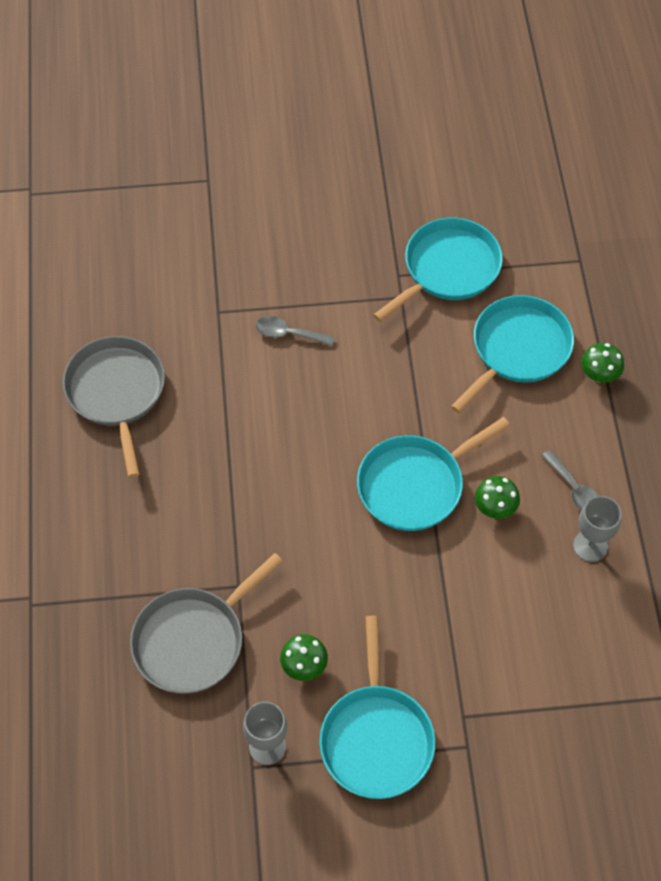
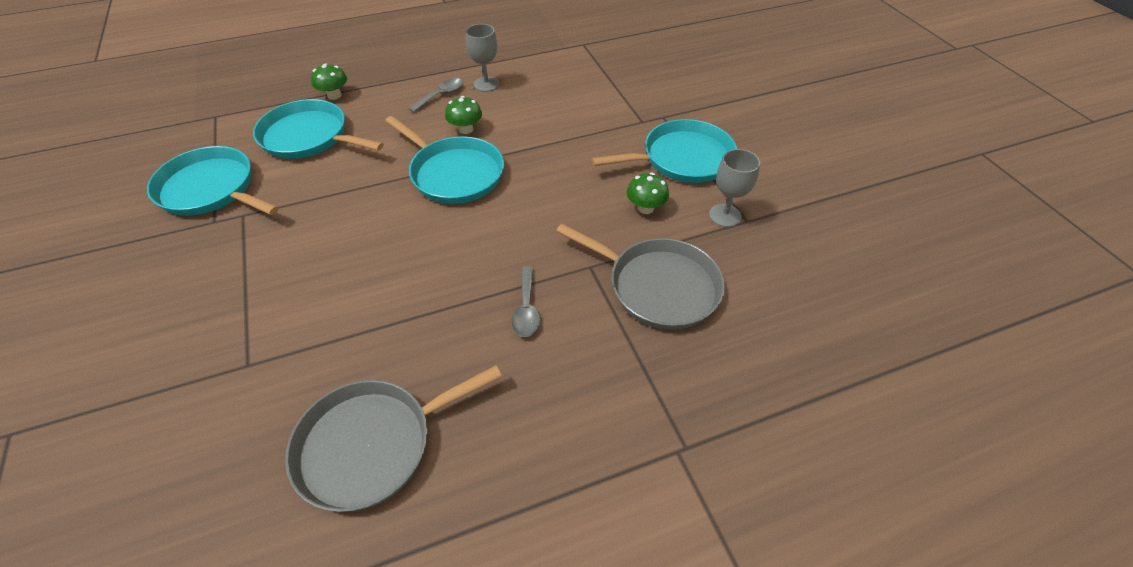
camera: 105 degrees left, 10 degrees down
(288, 333) = (284, 292): grey spoon -> grey spoon (526, 309)

